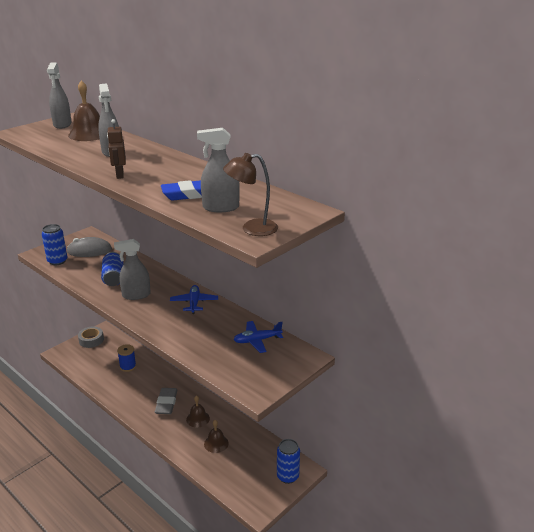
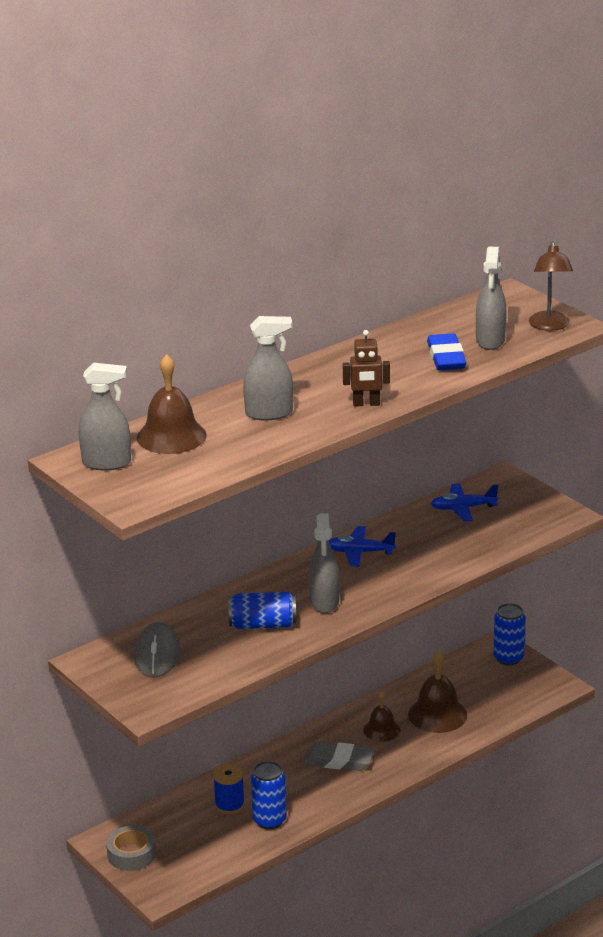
camera: 80 degrees left, 0 degrees up
(57, 261) = (185, 686): blue can -> blue can (269, 820)
(216, 443) = (437, 714): brown bell -> brown bell, size x1.61
(257, 340) = (463, 508): blue plane -> blue plane turned 90 degrees clockwise

